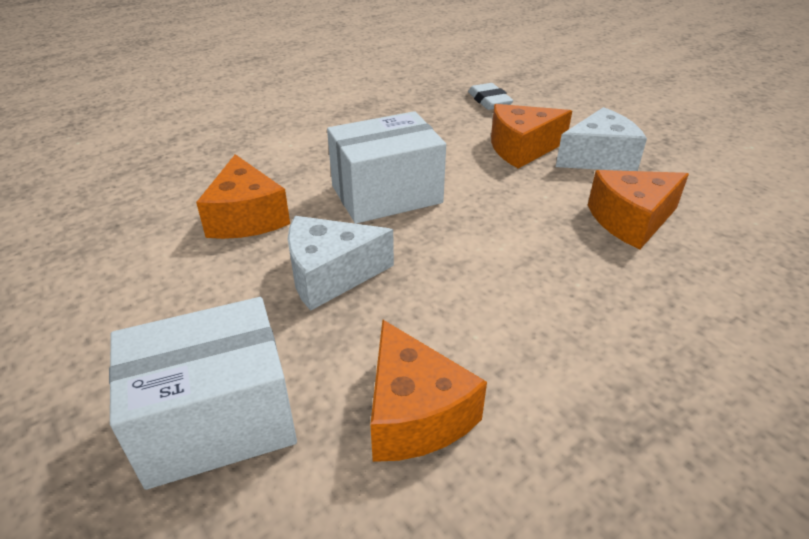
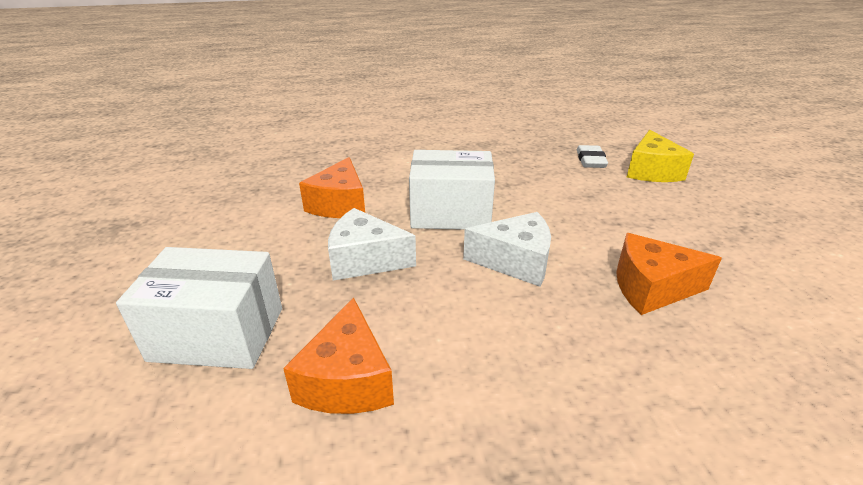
camera: 25 degrees right, 5 degrees down
(522, 148) = (591, 204): orange cheese -> none
(554, 100) = (651, 171): none -> yellow cheese
(598, 158) = (659, 227): white cheese -> white cheese (515, 261)

